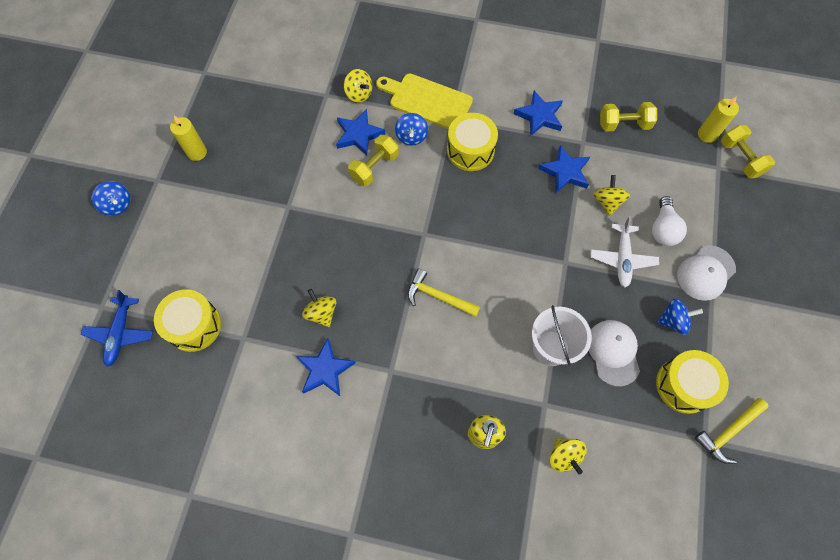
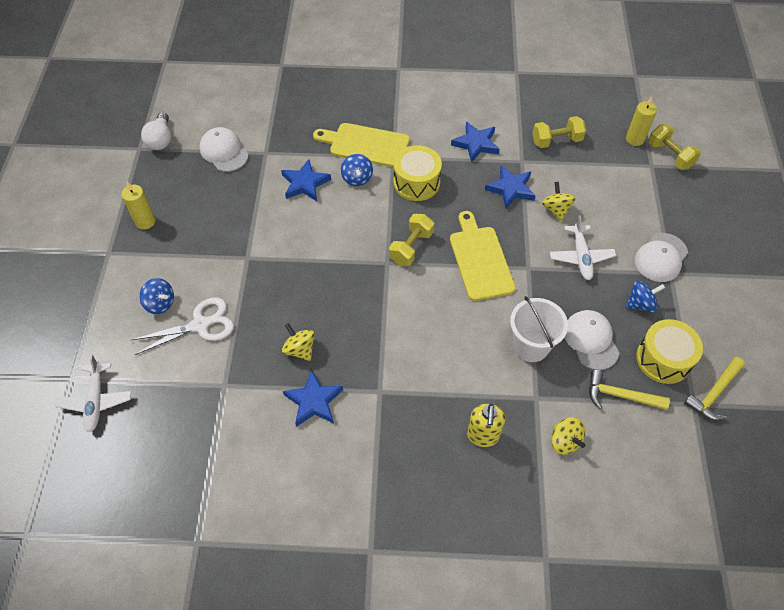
camera: 10 degrees left, 10 degrees down
(117, 205) = (71, 281): blue spinning top -> blue spinning top (160, 303)
(120, 333) = (96, 401): blue plane -> white plane
(194, 325) = (172, 381): yellow drum -> none
(231, 271) = (201, 324): none -> white scissors
(285, 88) = (224, 151): none -> white cap
(359, 94) = (298, 147): yellow spinning top -> none
(374, 167) = (326, 210): yellow dumbbell -> yellow dumbbell (411, 247)
(438, 296) = (412, 317): yellow hammer -> yellow hammer (620, 395)
(518, 245) = (480, 259): none -> yellow cutting board
(663, 229) = (613, 225): white light bulb -> white light bulb (161, 139)

